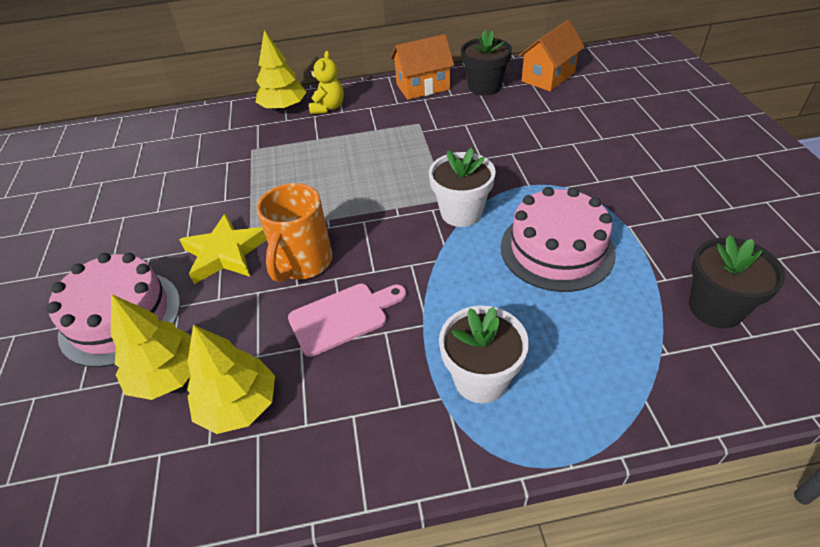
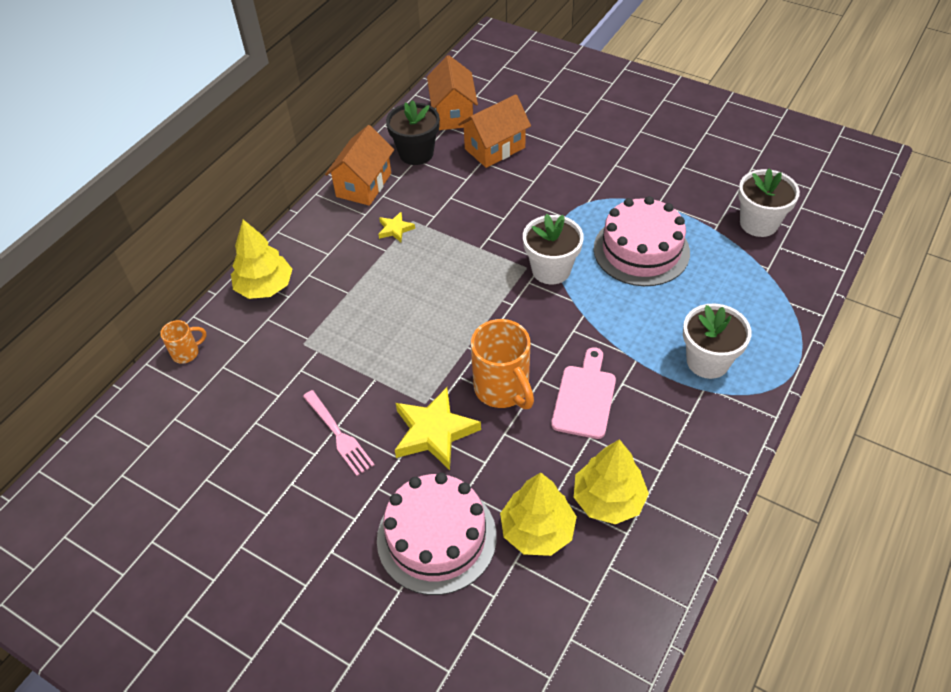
camera: 50 degrees left, 5 degrees up
(183, 210) = (338, 434): none -> pink fork
(199, 115) = (187, 353): none -> orange mug
(328, 107) = (309, 258): yellow teddy bear -> none
(400, 121) = (395, 229): none -> yellow star
(545, 112) = (495, 148): none -> orange house
(715, 308) = (758, 223): black flower pot -> white flower pot

